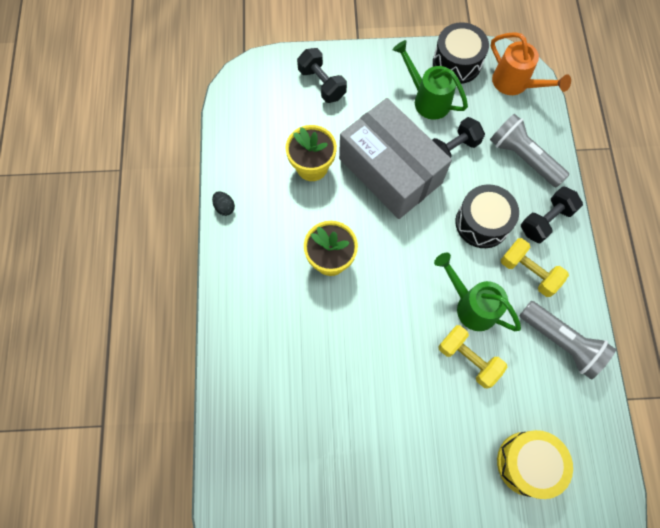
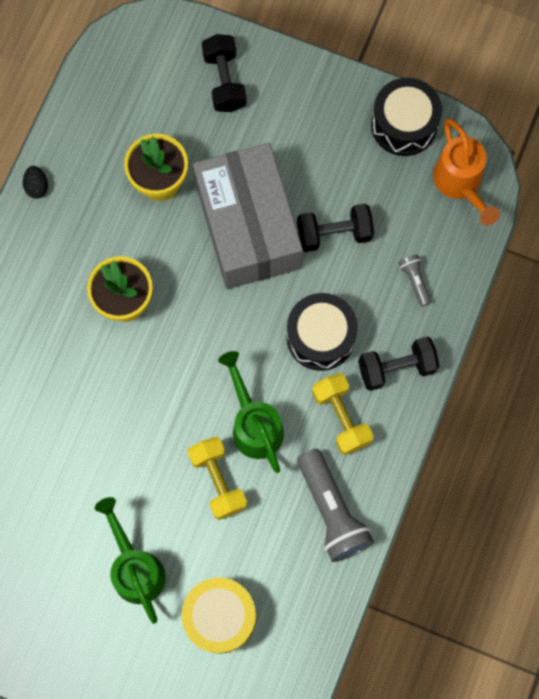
camera: 25 degrees right, 5 degrees up
(427, 99) = (341, 156): green watering can -> green watering can (135, 568)
(523, 158) = (414, 281): grey flashlight -> grey flashlight, size x0.48

